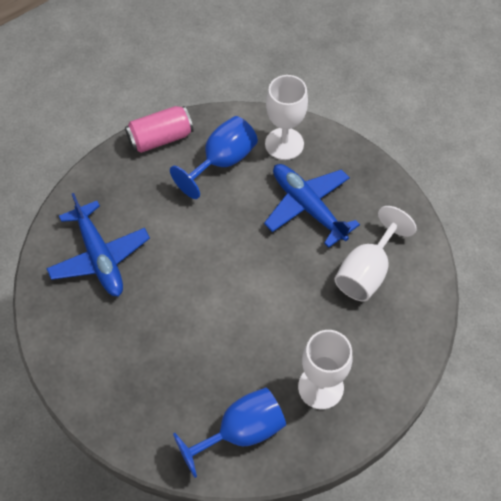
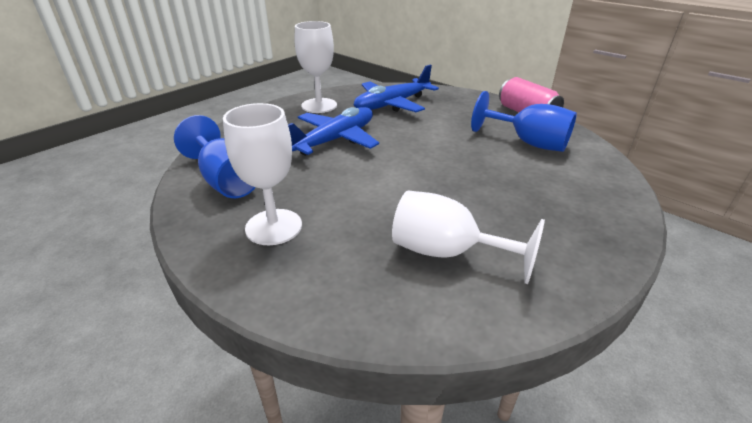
camera: 80 degrees right, 25 degrees down
(284, 144) = (586, 174): white goblet -> white goblet (319, 105)
(308, 207) = (513, 197): blue plane -> blue plane (335, 140)

